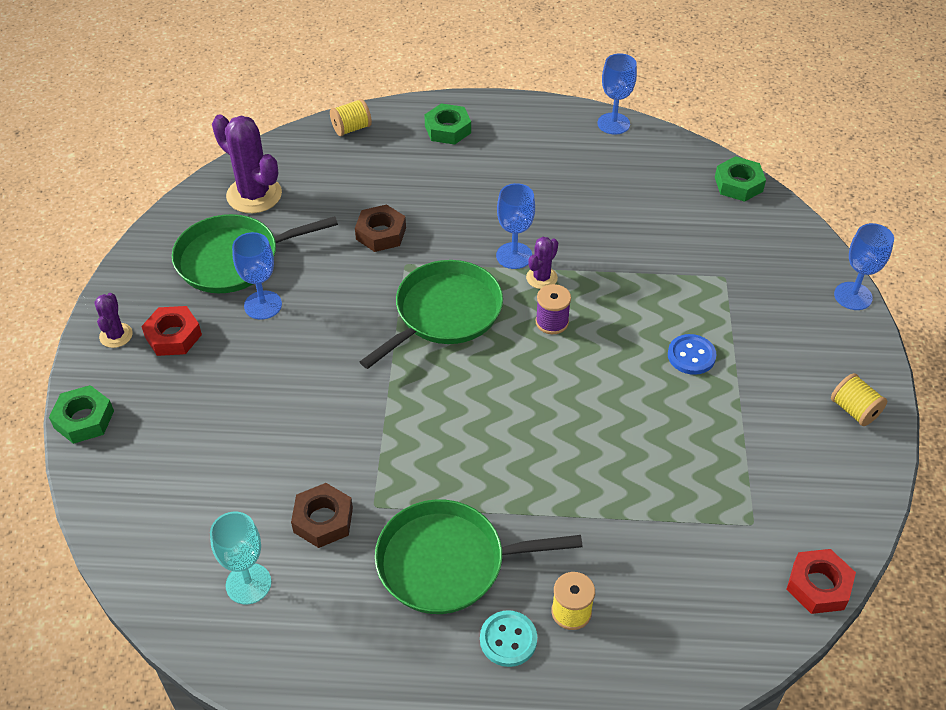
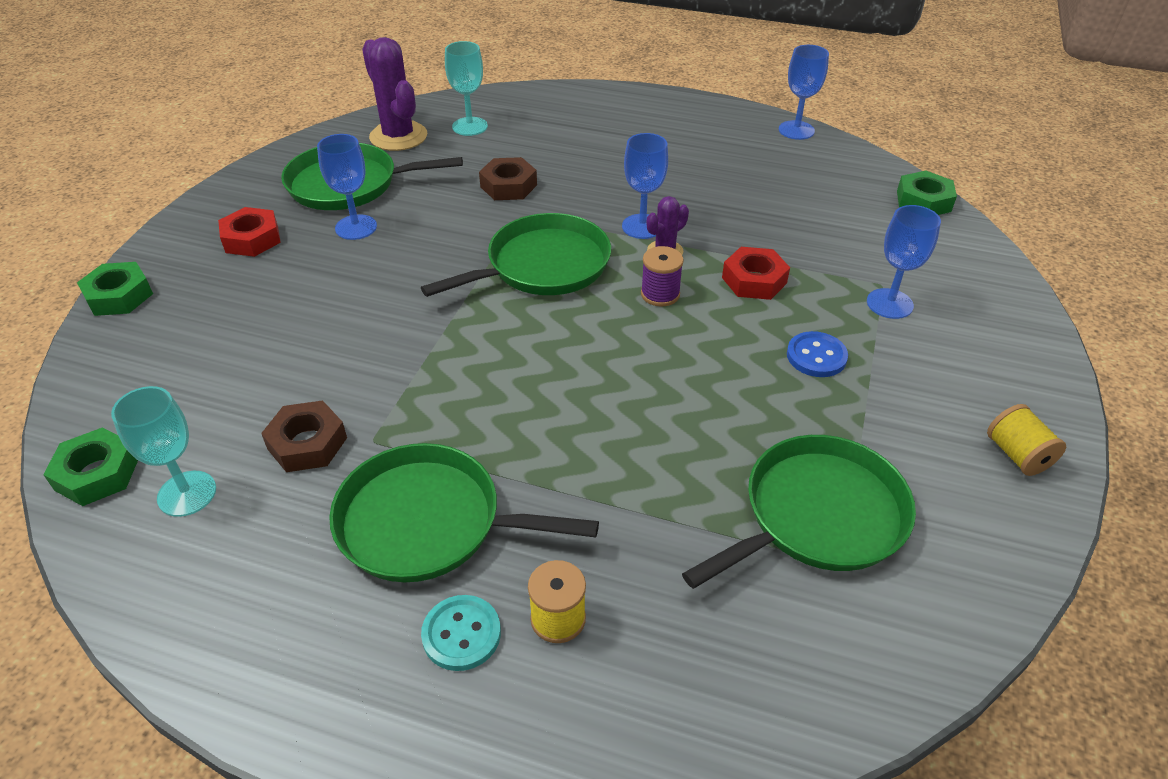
camera: 15 degrees right, 5 degrees down
(116, 335) = (197, 229): purple cactus -> none
(317, 171) = (470, 126): none -> turquoise goblet
(351, 128) = (521, 98): yellow spool -> none
(448, 129) = (618, 112): green nut -> green nut (97, 474)
(727, 491) = (817, 516): none -> green pan
(818, 585) = (916, 666): red nut -> red nut (754, 280)
(853, 296) = (1041, 330): blue goblet -> blue goblet (889, 304)

